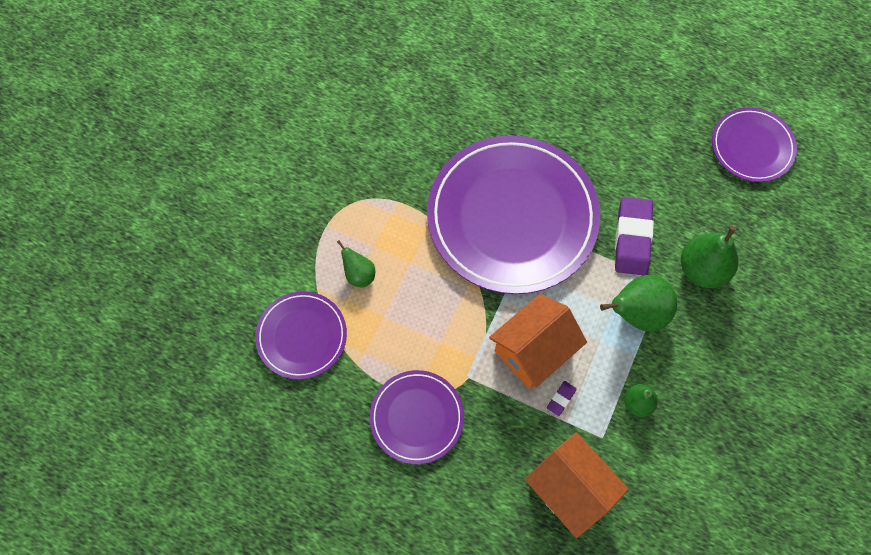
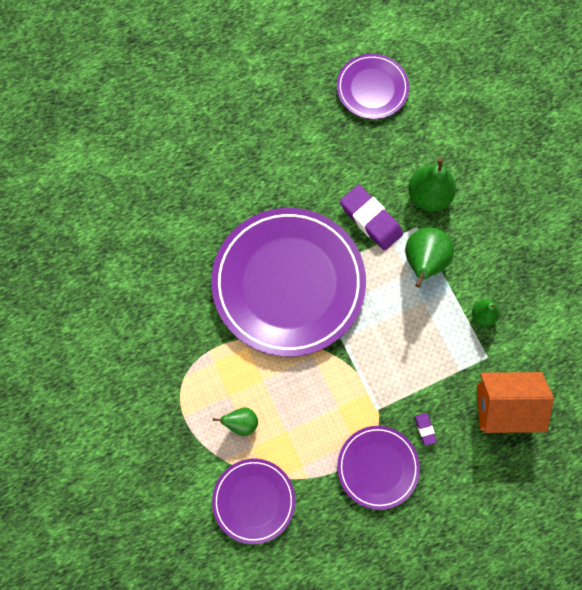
camera: 50 degrees left, 5 degrees up
(533, 351) = (394, 351): orange house -> none
(561, 399) = (441, 361): purple eraser -> purple eraser (425, 429)

